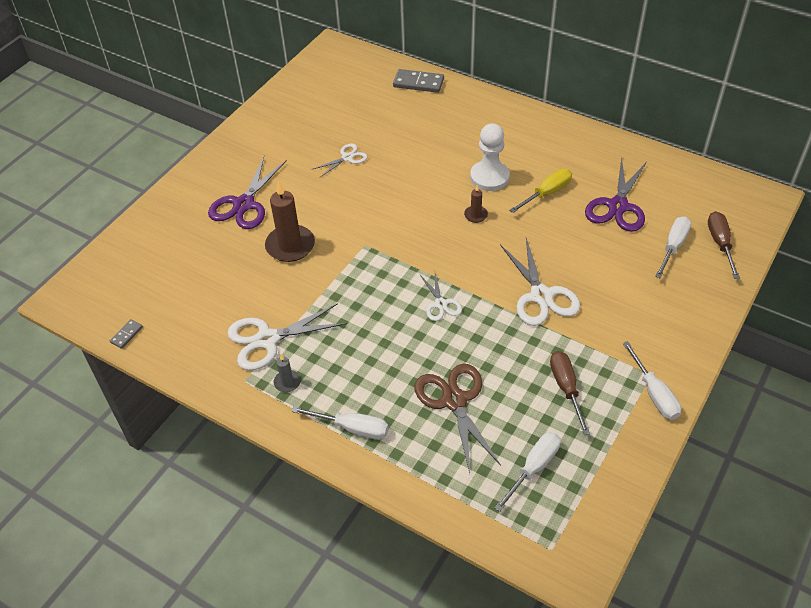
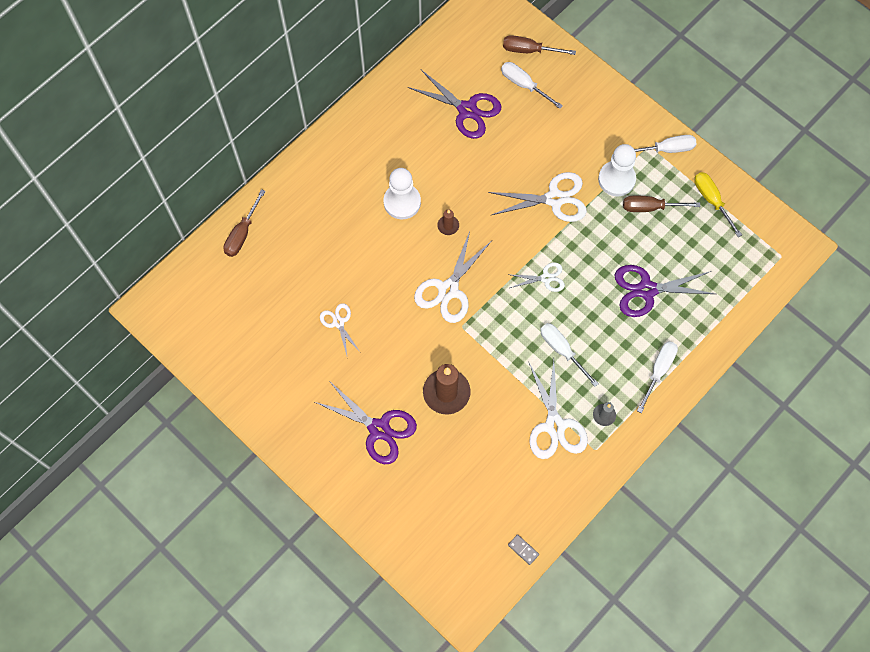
camera: 80 degrees left, 20 degrees up
(403, 228) = (448, 290): none -> white scissors
(418, 83) = (242, 233): grey domino -> brown screwdriver
(454, 400) = (646, 290): brown scissors -> purple scissors
(533, 468) = (716, 249): white screwdriver -> white screwdriver (562, 350)
(547, 193) = (436, 160): yellow screwdriver -> yellow screwdriver (711, 200)
(590, 349) = (616, 179): none -> white pawn

